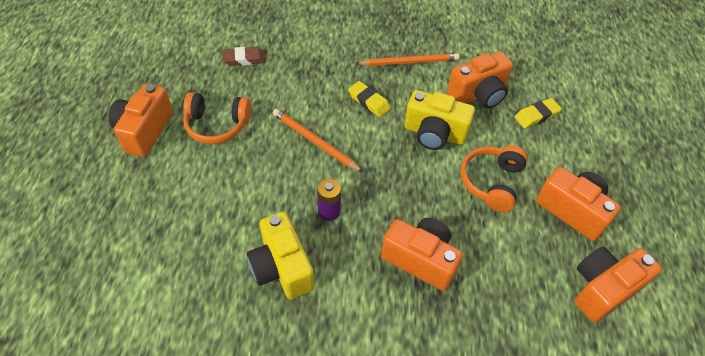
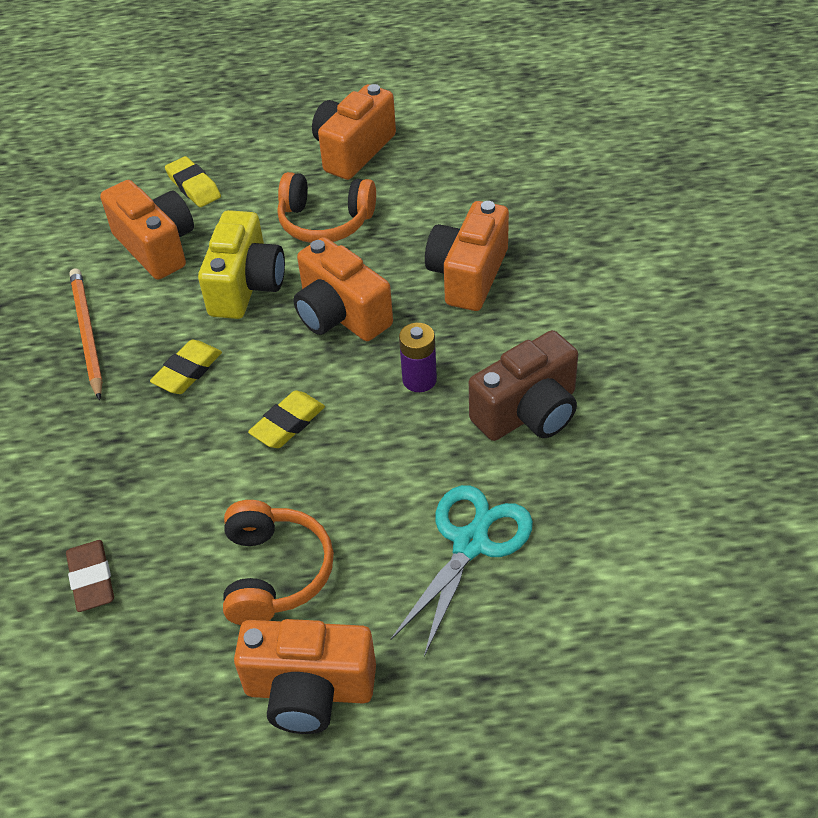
camera: 95 degrees left, 5 degrees down
(196, 214) = (470, 543): none -> turquoise scissors
(282, 267) = (528, 412): yellow camera -> brown camera
(315, 141) = (288, 424): orange pencil -> yellow eraser
(602, 289) = (456, 127): orange camera -> orange camera (341, 315)

